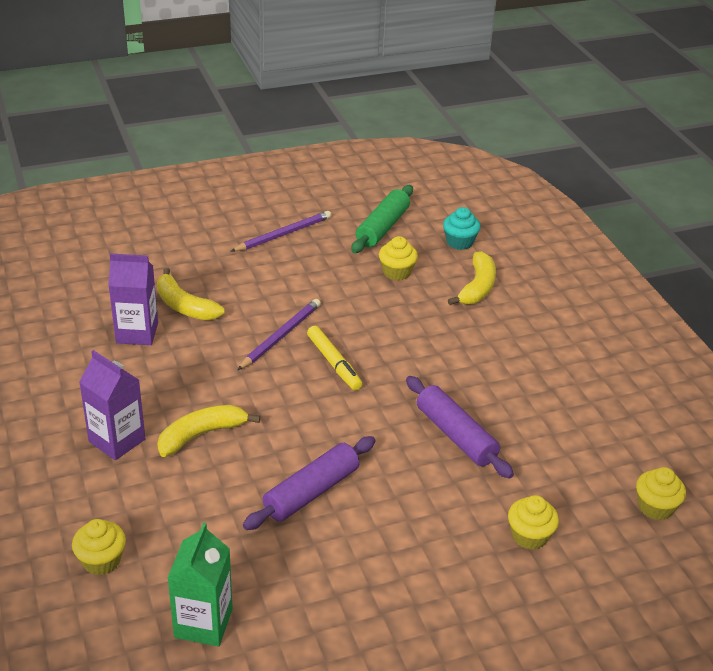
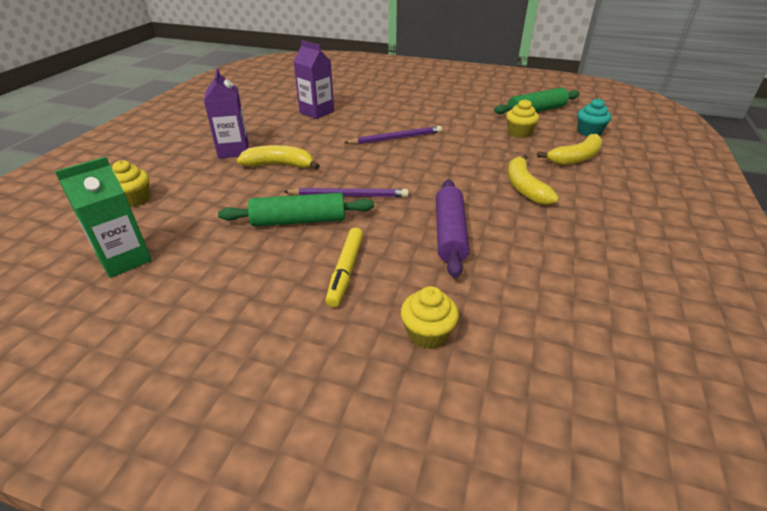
camera: 40 degrees right, 0 degrees up
(184, 306) = (359, 109): yellow banana -> yellow banana (524, 187)
(283, 234) = (463, 97): purple pencil -> purple pencil (349, 196)
(311, 492) = (299, 221): purple rolling pin -> green rolling pin
(334, 363) = (412, 161): yellow marker -> yellow marker (346, 271)
(655, 507) = (595, 380): yellow cupcake -> none

